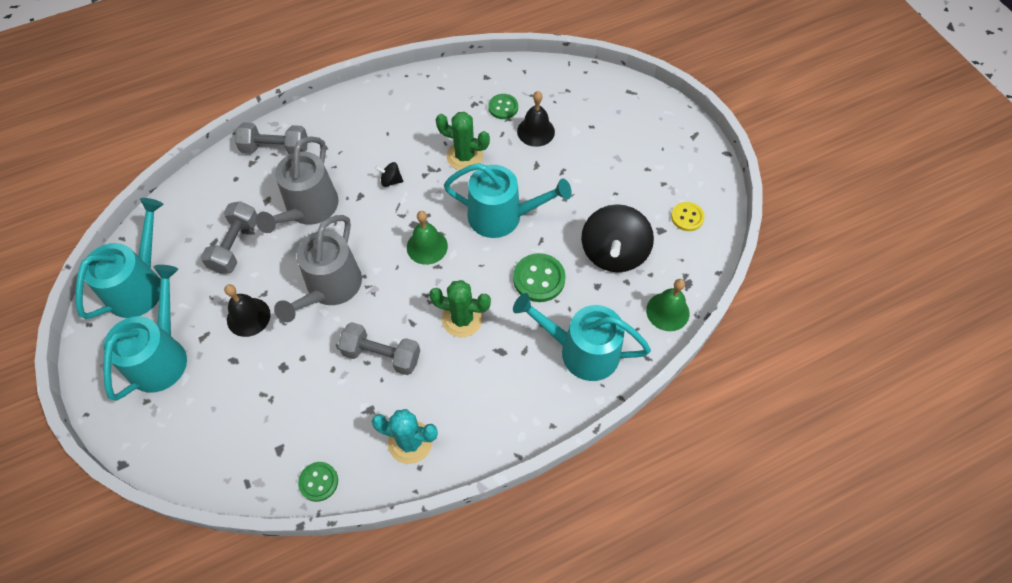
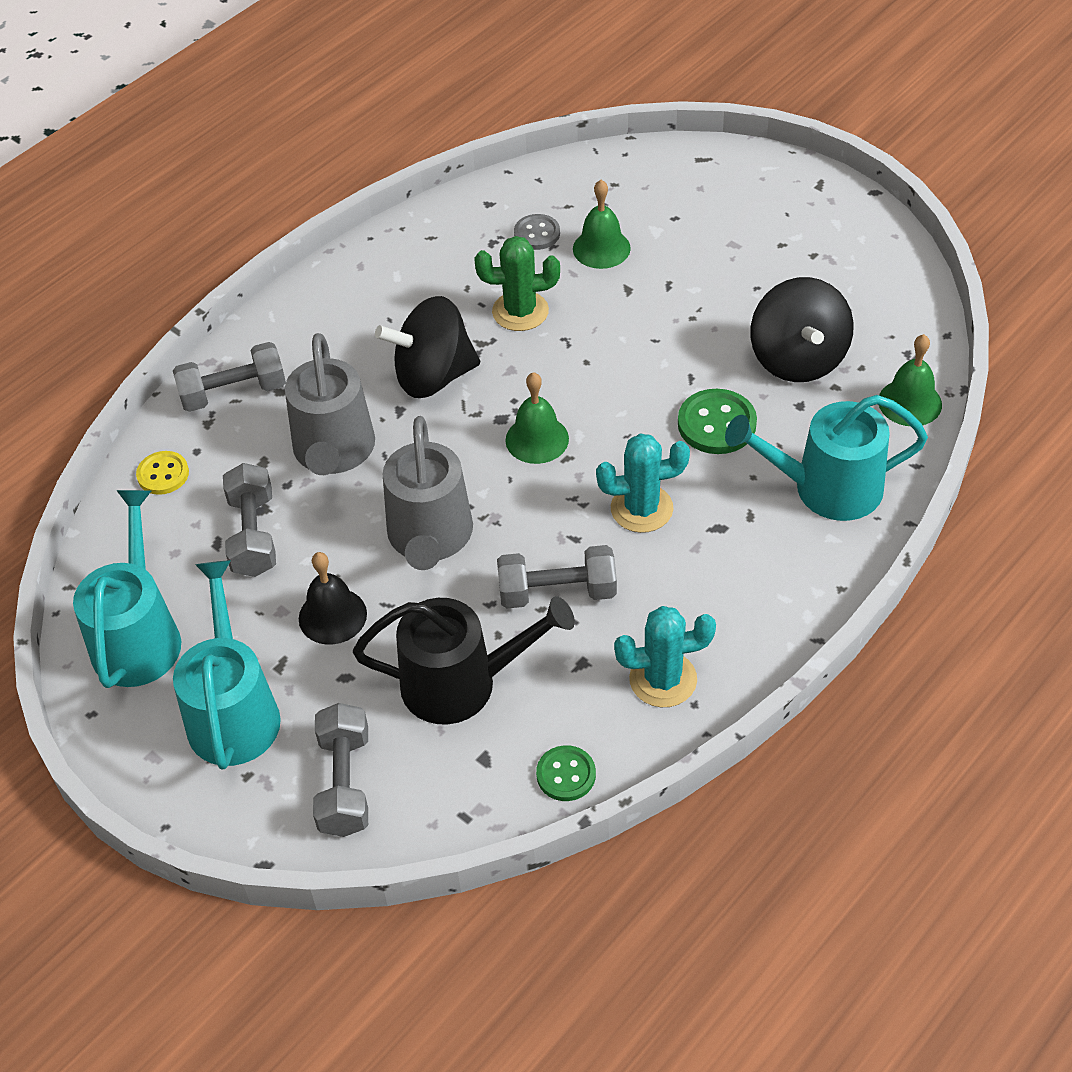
camera: 20 degrees left, 10 degrees down
(194, 430) = (345, 783): none -> grey dumbbell
(294, 393) = (461, 683): none -> black watering can
(391, 181) = (433, 376): black spinning top -> black spinning top, size x2.46
(462, 319) = (641, 508): green cactus -> turquoise cactus
(502, 216) = (619, 367): turquoise watering can -> none
(503, 107) = (537, 234): green button -> grey button
(535, 131) = (601, 248): black bell -> green bell
(687, 217) = (868, 284): yellow button -> yellow button (163, 474)

